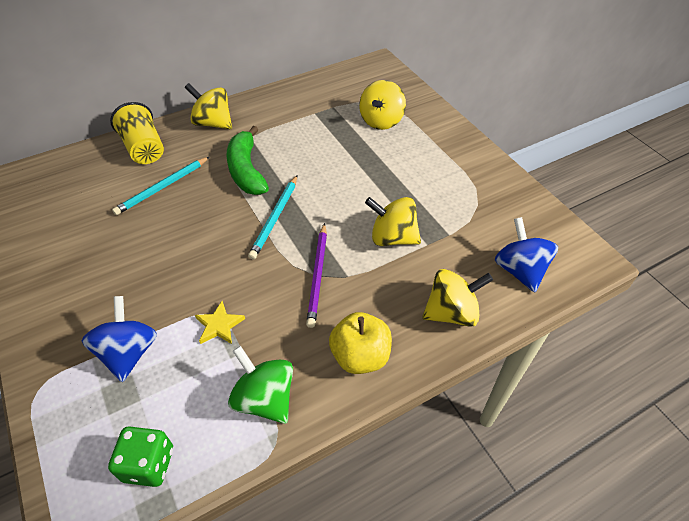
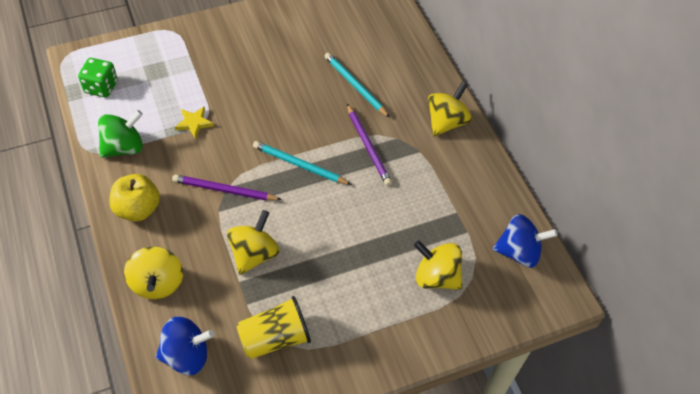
camera: 95 degrees right, 5 degrees up
(129, 352) = (187, 73): blue spinning top -> blue spinning top (519, 252)
(144, 149) = (411, 71): yellow cup -> yellow cup (275, 338)
(246, 170) = (368, 146): green banana -> purple pencil

